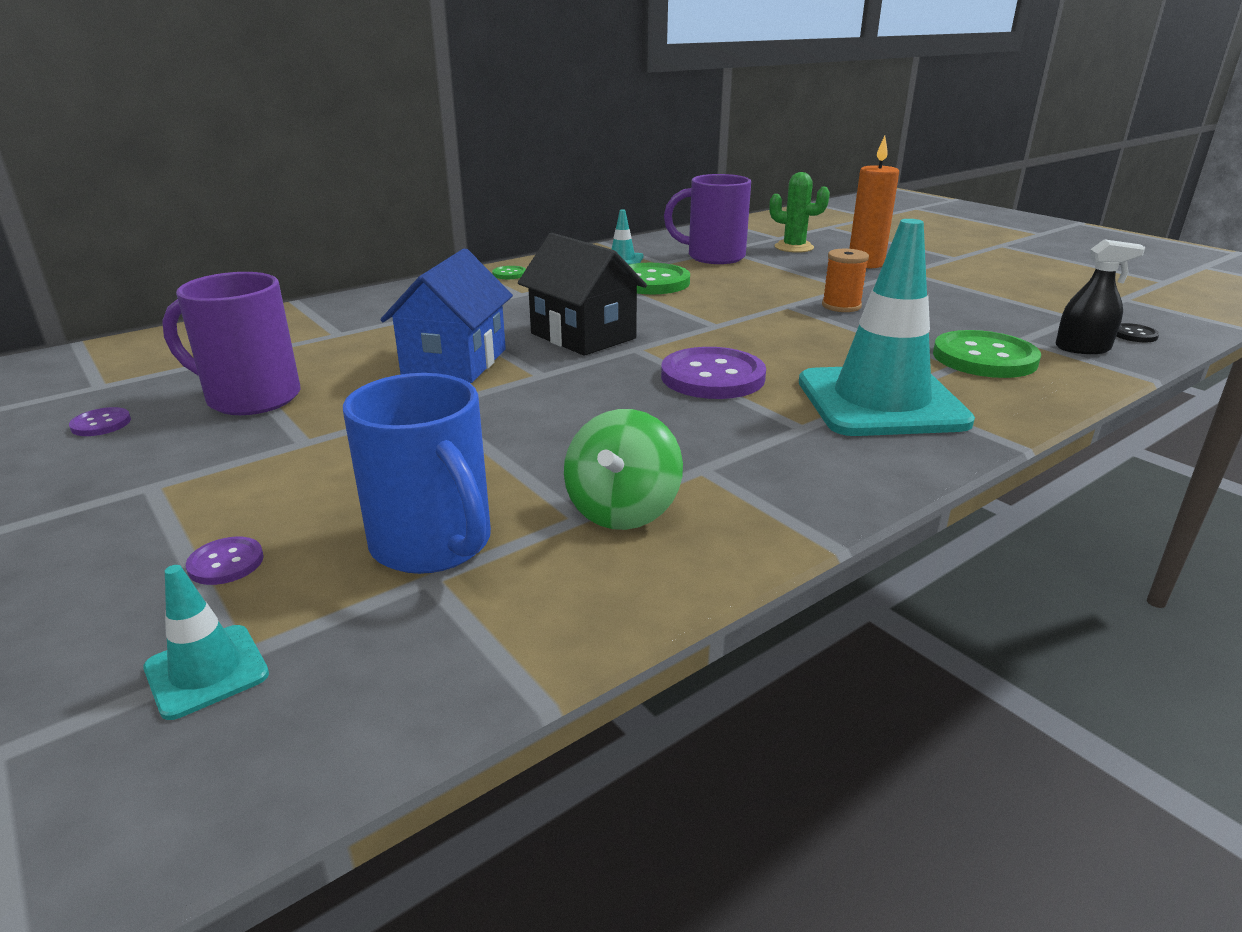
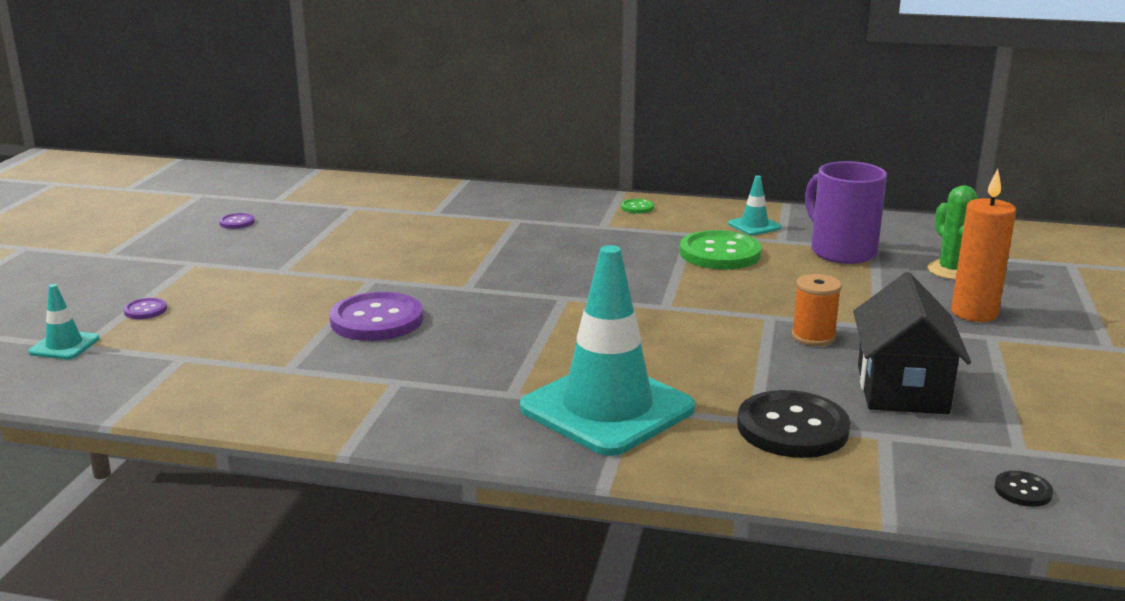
camera: 50 degrees right, 5 degrees down
(250, 398) = (313, 235): purple mug -> none
(433, 545) = (213, 345): blue mug -> none
(455, 362) = (444, 258): blue house -> none
(583, 336) = (556, 274): black house -> black house (902, 389)
(623, 510) = (310, 377): green spinning top -> none
(712, 377) = (554, 338): purple button -> purple button (377, 320)
(984, 358) = (792, 428): green button -> black button
(1082, 348) = (916, 470): black spray bottle -> none

